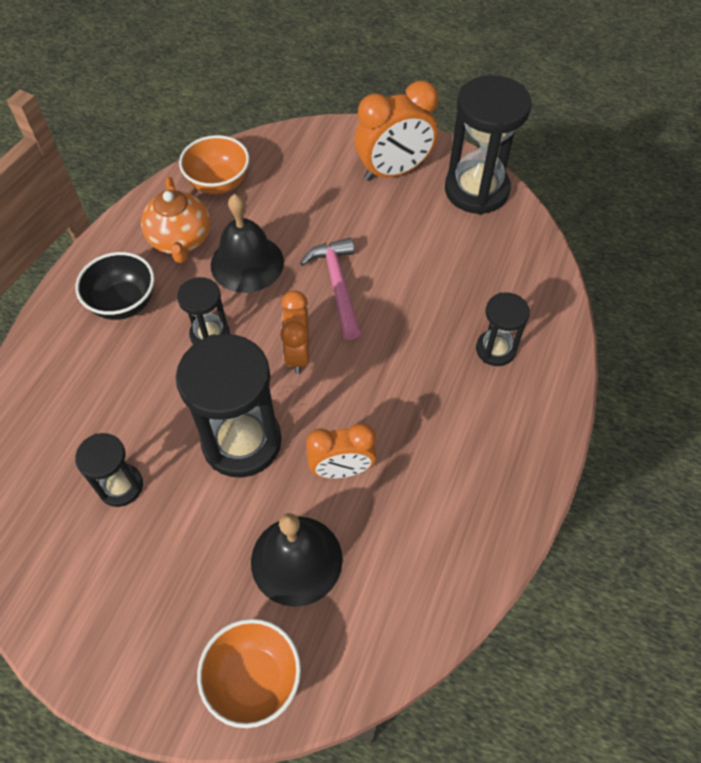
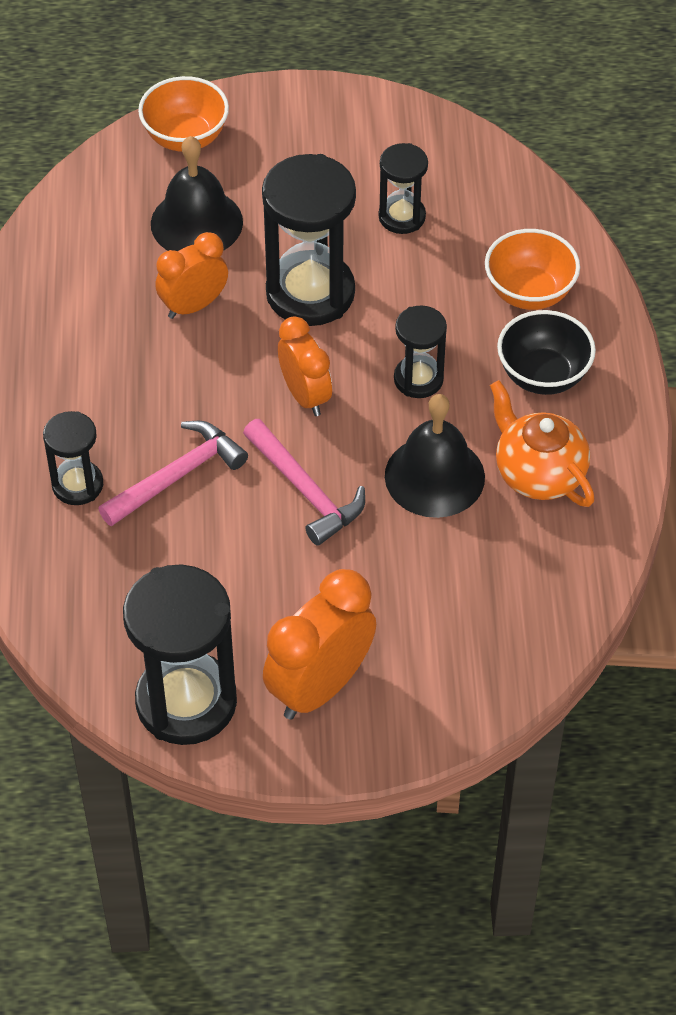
camera: 155 degrees right, 5 degrees down
(219, 183) = (551, 571): orange bowl -> orange bowl (529, 292)
(420, 329) = (177, 476): none -> pink hammer

